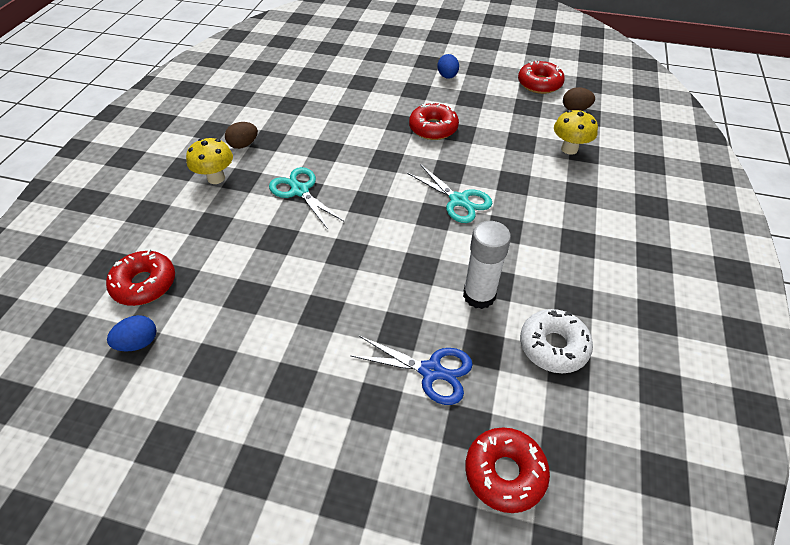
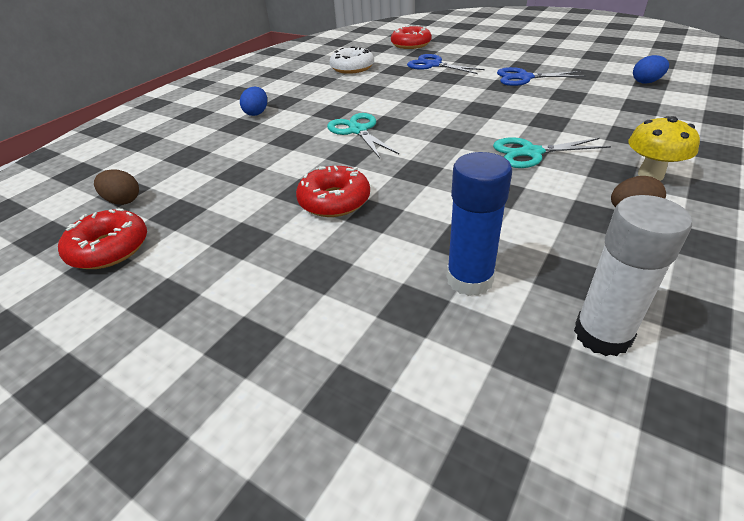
camera: 160 degrees left, 10 degrees down
(144, 284) = (669, 105): red donut -> none
(294, 338) = (524, 78): none -> blue scissors
(300, 190) = (531, 153): turquoise scissors -> turquoise scissors turned 105 degrees clockwise
(338, 96) = (469, 279): none -> blue glue stick
(447, 76) = (239, 292): blue egg -> blue egg (257, 113)
(479, 295) = (383, 85): white glue stick -> white glue stick (602, 334)
(569, 149) = (197, 159): yellow mushroom -> none

